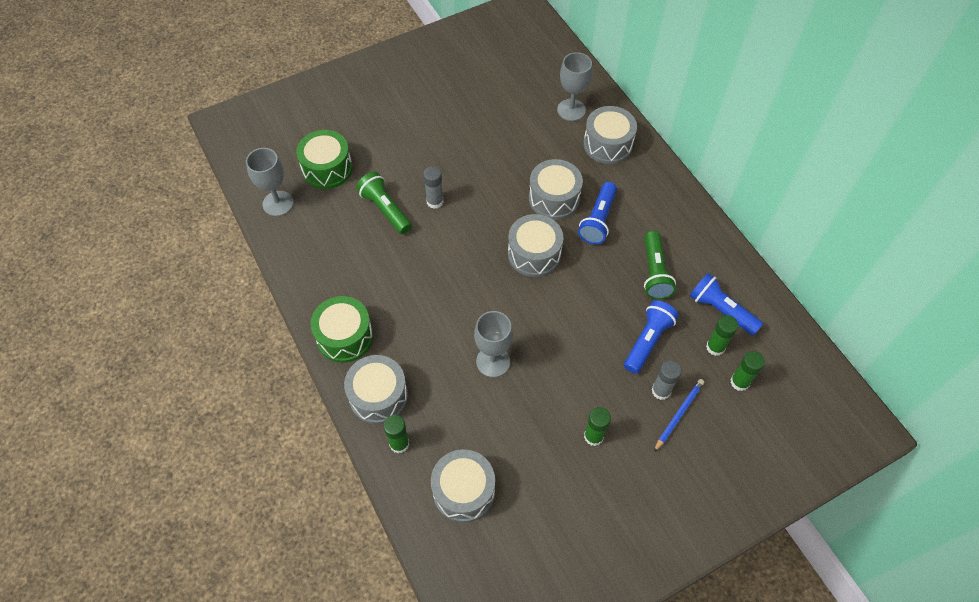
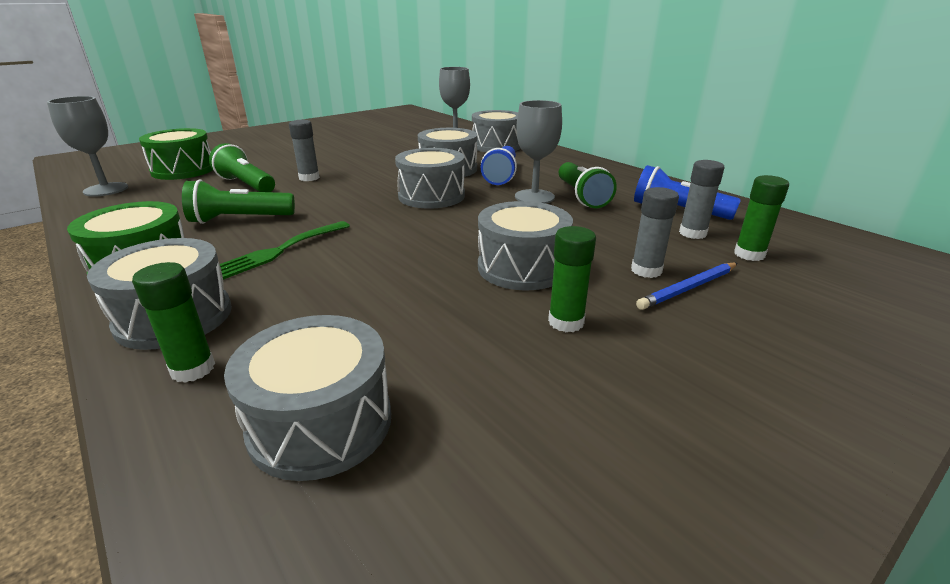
camera: 10 degrees left, 30 degrees down
(391, 275) = (239, 219): none -> green flashlight
(426, 327) = (280, 251): none -> green fork
(493, 361) = (382, 268): grey goblet -> grey goblet (534, 197)
(582, 374) = (522, 267): none -> grey drum
(648, 341) = (601, 236): blue flashlight -> none
(678, 415) = (688, 288): blue pencil -> blue pencil turned 150 degrees counterclockwise
(715, 347) = (692, 233): green glue stick -> grey glue stick

